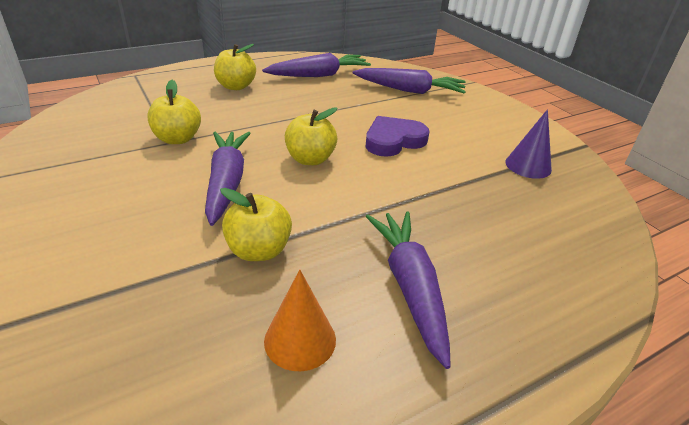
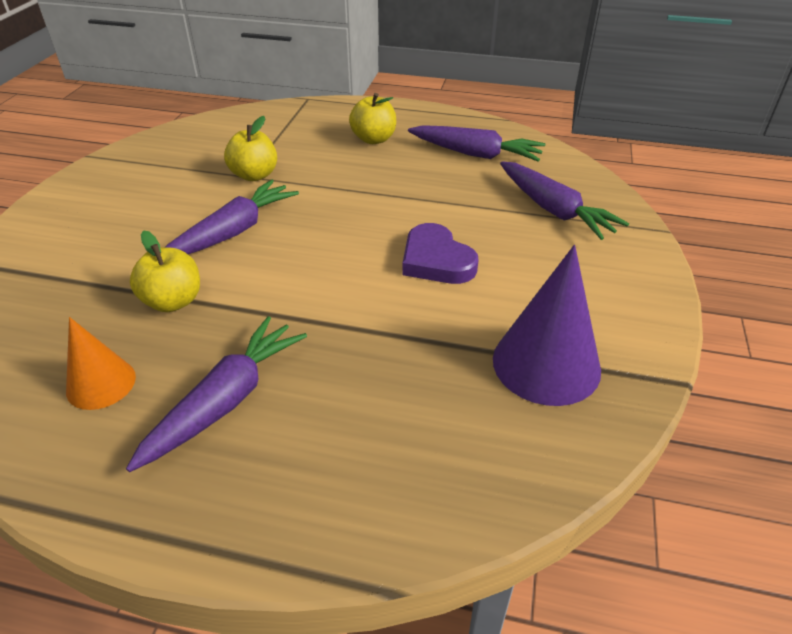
camera: 45 degrees right, 5 degrees up
(310, 159) = (327, 242): yellow apple -> none
(393, 141) = (436, 260): purple heart -> purple heart turned 135 degrees counterclockwise
(528, 166) = (546, 364): purple cone -> purple cone, size x1.67

